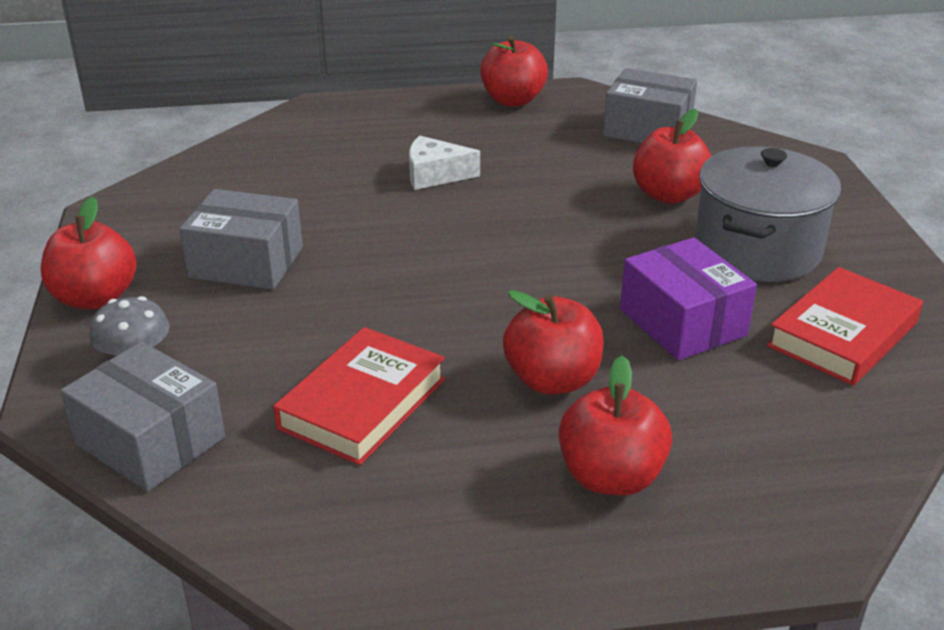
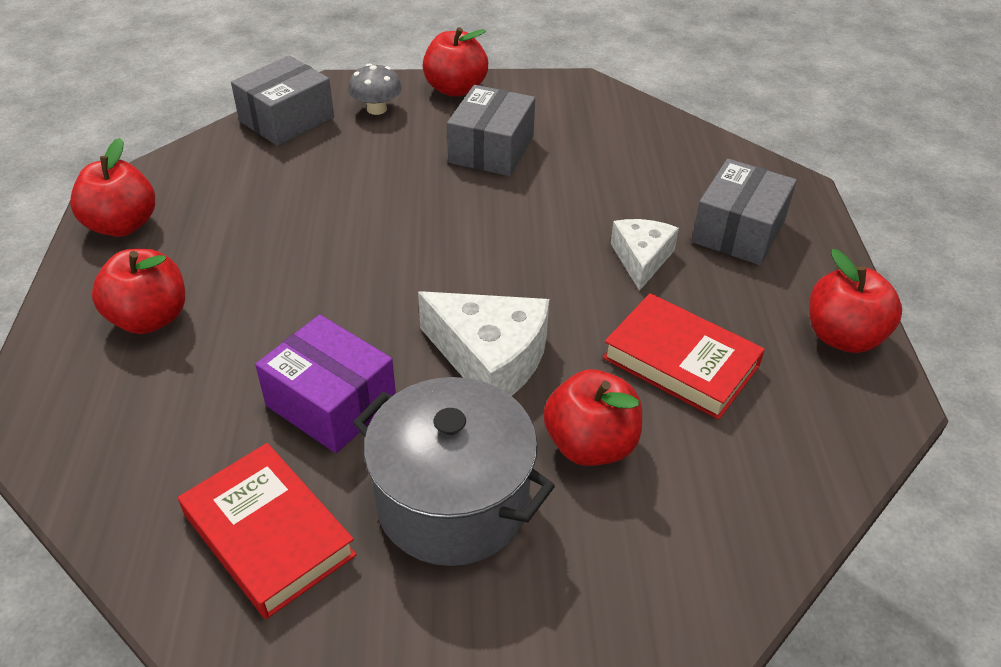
camera: 95 degrees right, 10 degrees up
(362, 403) = (289, 203): red book -> red book (681, 362)
(552, 380) = (277, 302): red apple -> red apple (122, 225)
(591, 243) = (490, 358): none -> white cheese
(647, 129) = (775, 459): grey box -> grey box (738, 231)
(682, 322) = (331, 402): purple box -> purple box turned 60 degrees clockwise

